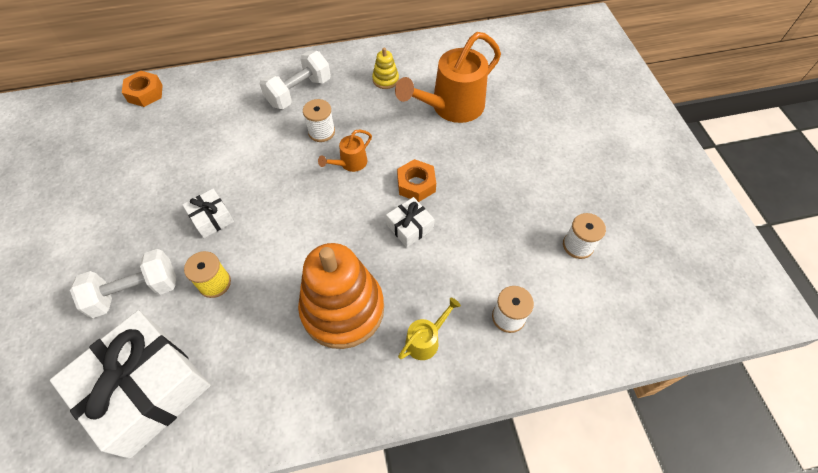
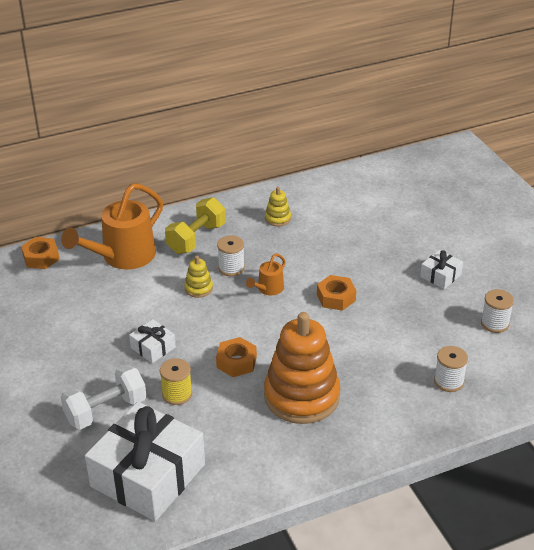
camera: 10 degrees left, 20 degrees down
(281, 152) = (198, 288): none -> yellow stacking toy
(289, 251) = (236, 362): none -> orange nut
(299, 92) = (196, 238): white dumbbell -> yellow dumbbell
(410, 227) = (341, 330): white gift -> white gift (440, 276)
(426, 339) = (382, 407): yellow watering can -> none
(451, 107) = (349, 233): orange watering can -> orange watering can (122, 257)

